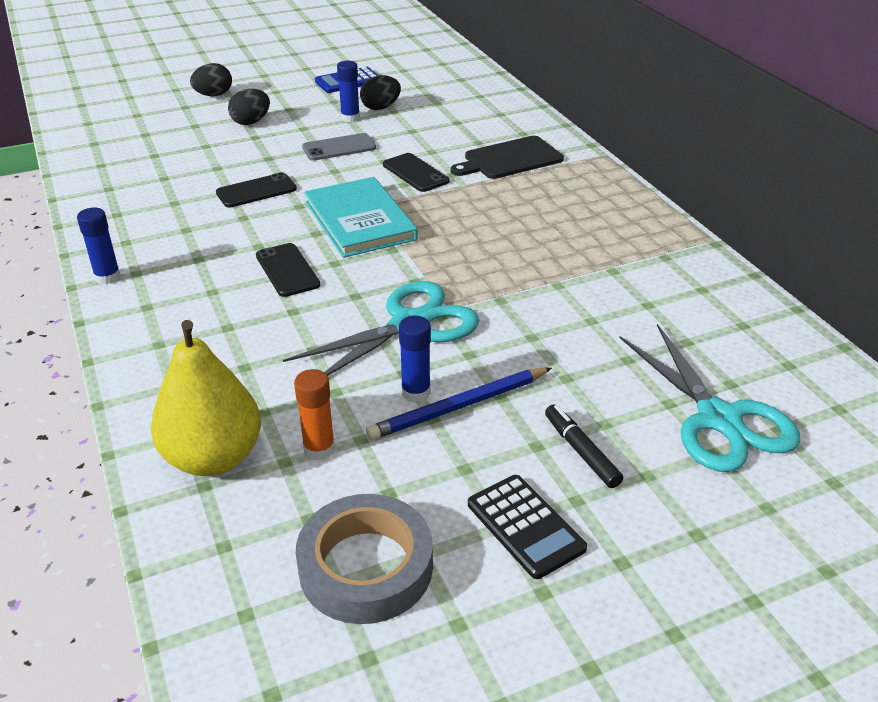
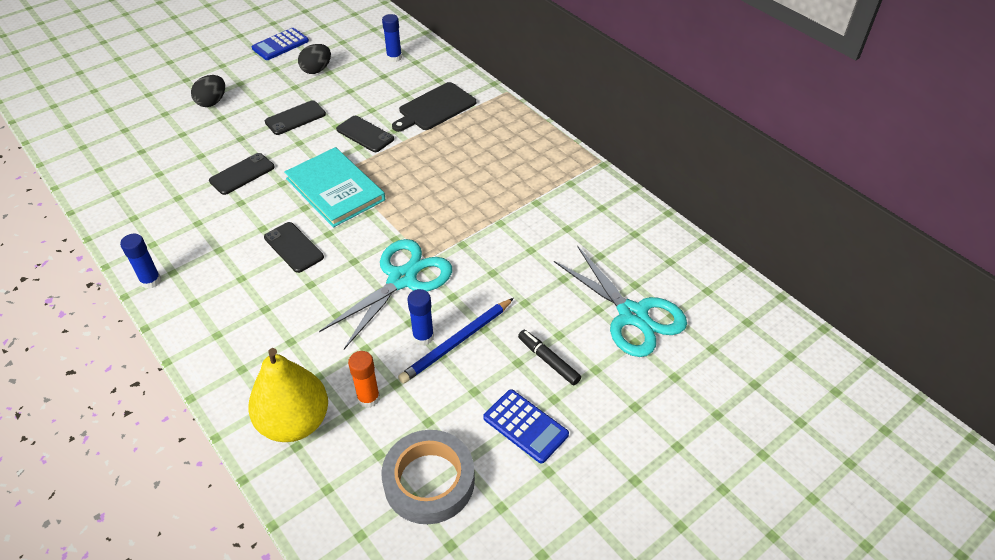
camera: 15 degrees left, 10 degrees up
(214, 95) = (169, 77): black egg -> none
(339, 148) = (295, 118): grey phone -> black phone
(350, 118) = (295, 85): blue glue stick -> blue glue stick (394, 58)
(525, 526) = (525, 426): black calculator -> blue calculator

